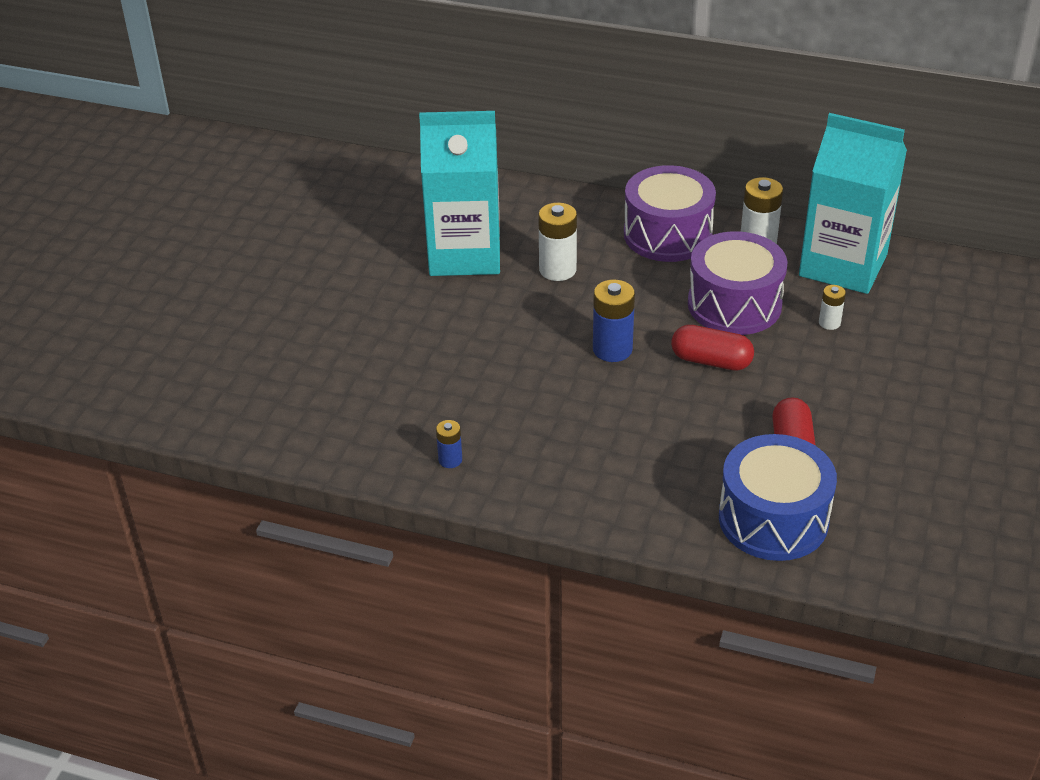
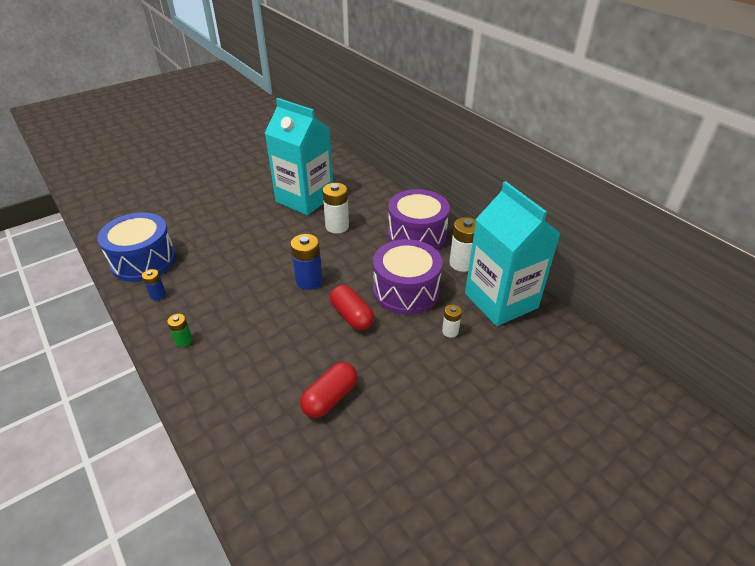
camera: 35 degrees right, 0 degrees up
(560, 486) = (184, 341): none -> green battery
(773, 519) = (260, 439): blue drum -> blue drum (143, 261)

